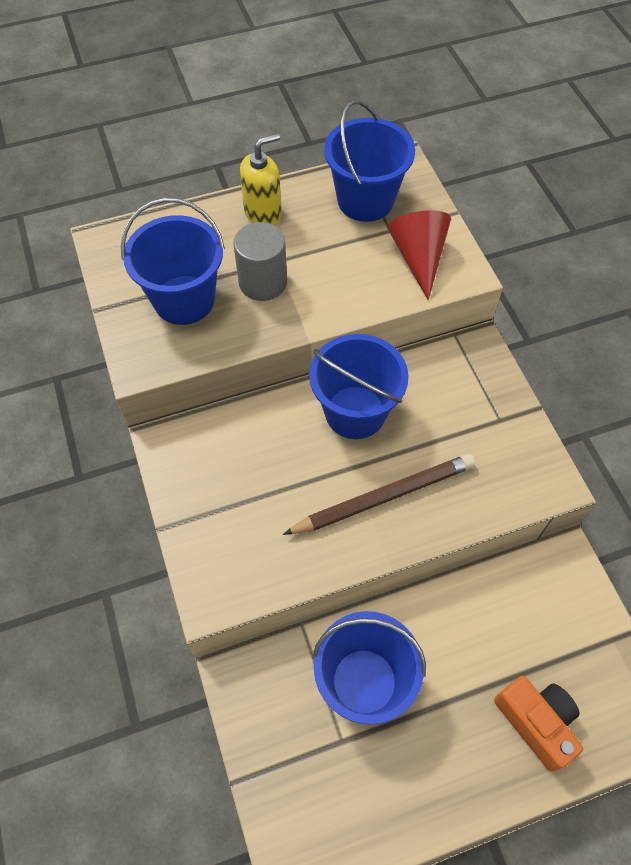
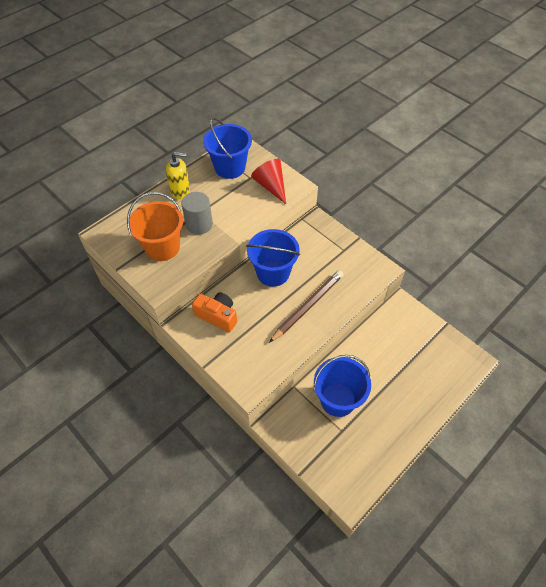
camera: 25 degrees left, 5 degrees down
(184, 300) = (162, 247): blue bucket -> orange bucket
(263, 213) = (180, 191): yellow soap dispenser -> yellow soap dispenser turned 60 degrees clockwise
(536, 722) = (424, 381): orange camera -> orange camera (217, 316)

